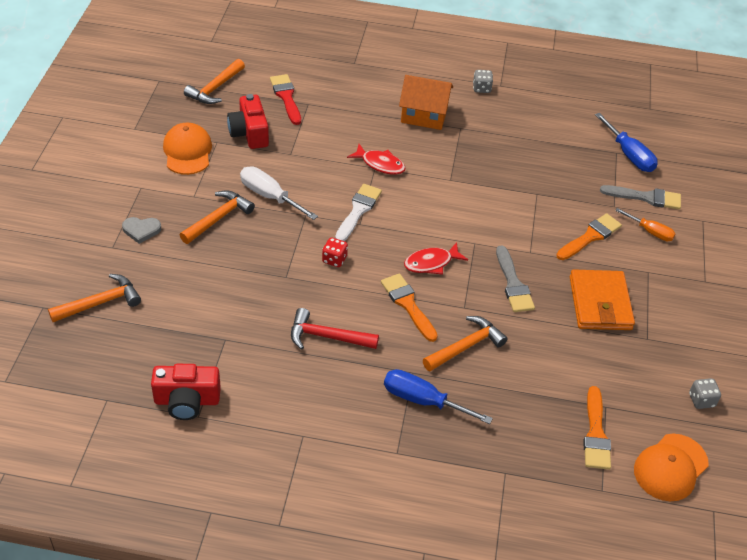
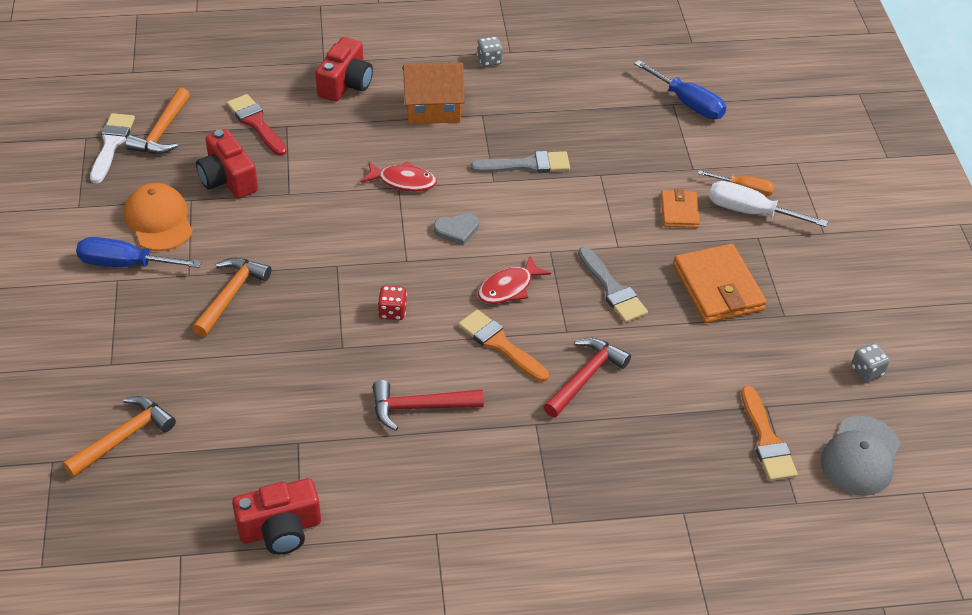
camera: 15 degrees left, 0 degrees up
(141, 230) = (139, 334): grey heart -> grey heart (457, 230)
(270, 196) = (284, 253): white screwdriver -> white screwdriver (750, 212)
(358, 210) = (398, 245): white brush -> white brush (111, 144)
(364, 83) = (345, 84): none -> red camera
(423, 400) = (560, 454): blue screwdriver -> blue screwdriver (125, 264)
(466, 346) = (585, 377): orange hammer -> red hammer
(590, 237) = (679, 211): orange brush -> orange wallet
(646, 197) = (725, 150): grey brush -> grey brush (527, 165)
(670, 467) = (860, 456): orange cap -> grey cap

